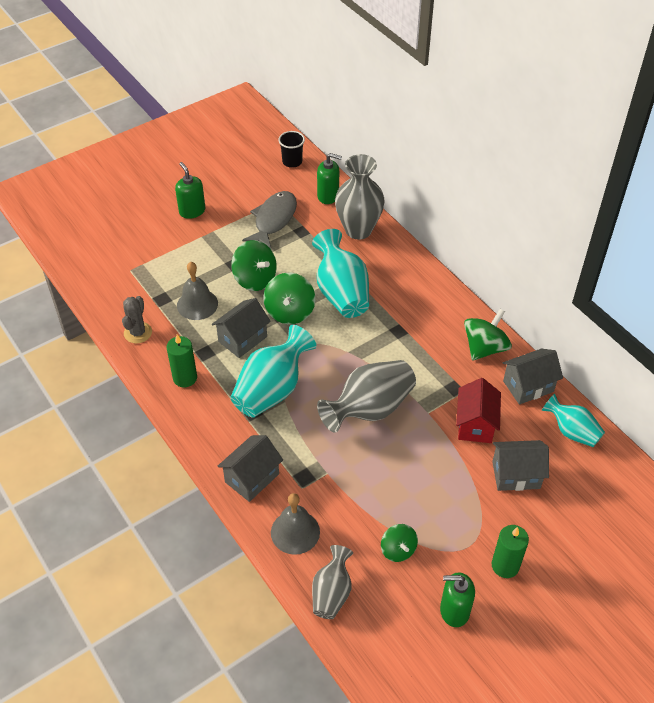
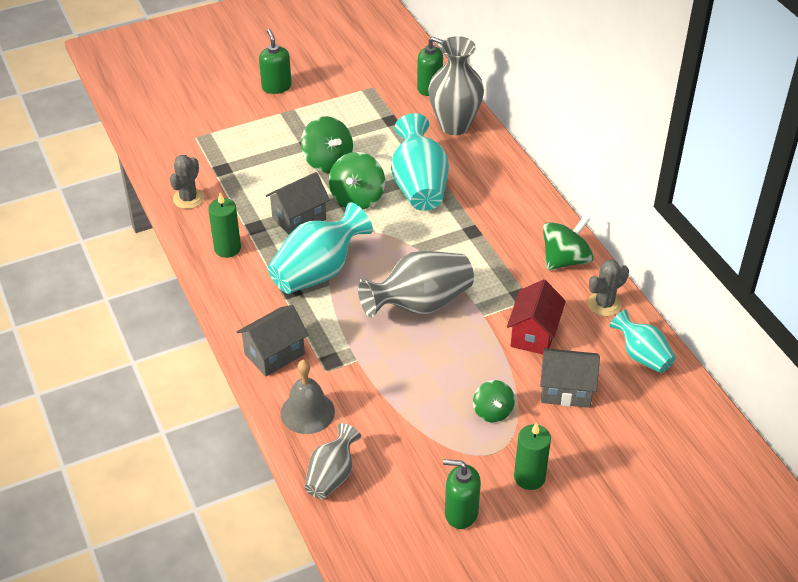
camera: 10 degrees right, 5 degrees down
(197, 304) = (259, 179): grey bell -> none
(273, 220) = (363, 105): grey fish -> none
(292, 162) = (398, 49): black cup -> none
(398, 550) = (415, 445): green spinning top -> green spinning top (492, 411)
(528, 386) = (604, 304): grey house -> grey cactus

